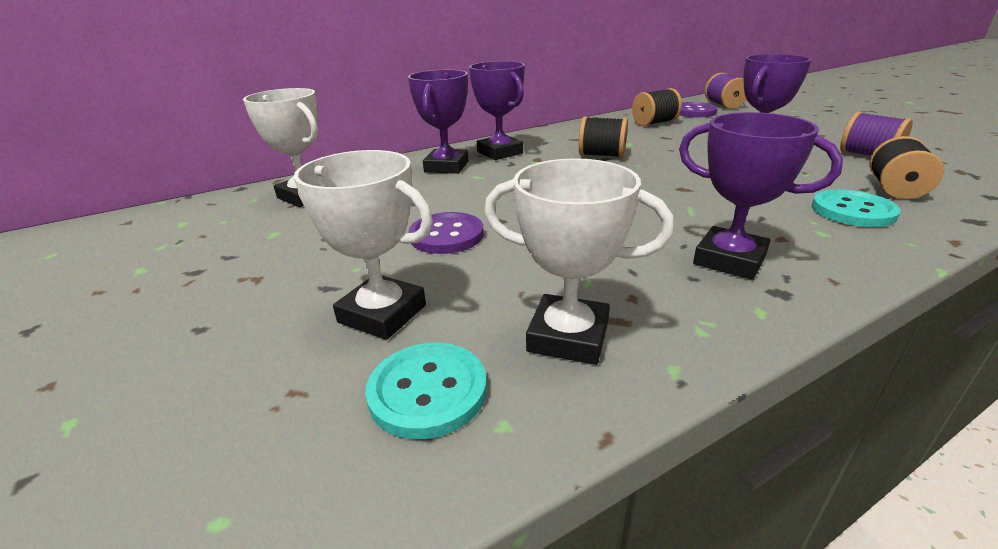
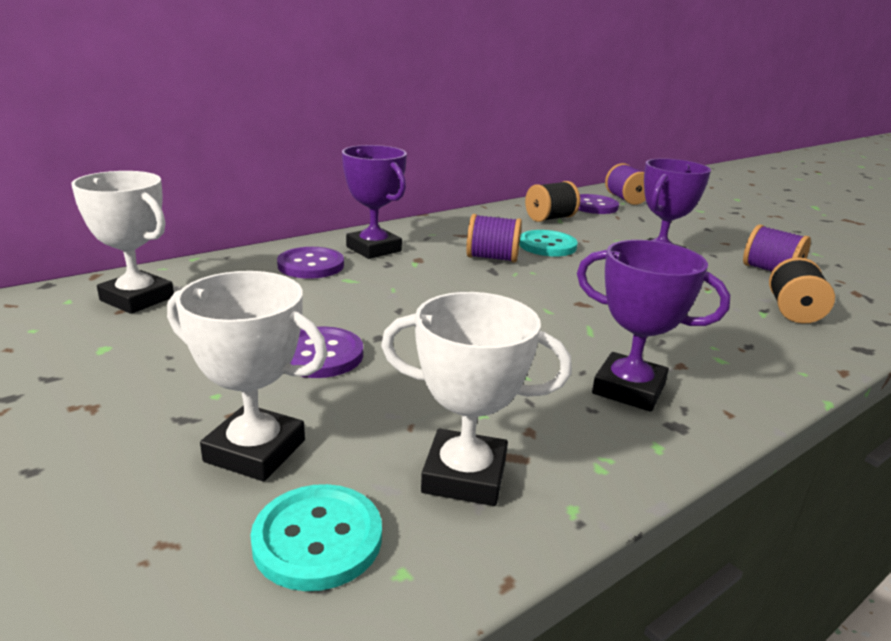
camera: 10 degrees left, 5 degrees down
(446, 167) = (311, 265): purple trophy -> purple button
(602, 155) = (492, 258): black spool -> purple spool
(852, 211) = (751, 335): turquoise button -> turquoise button (547, 245)

